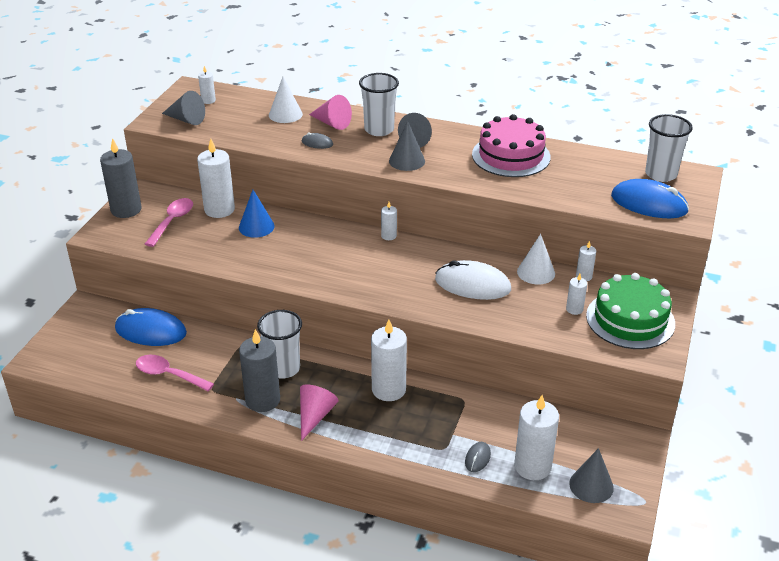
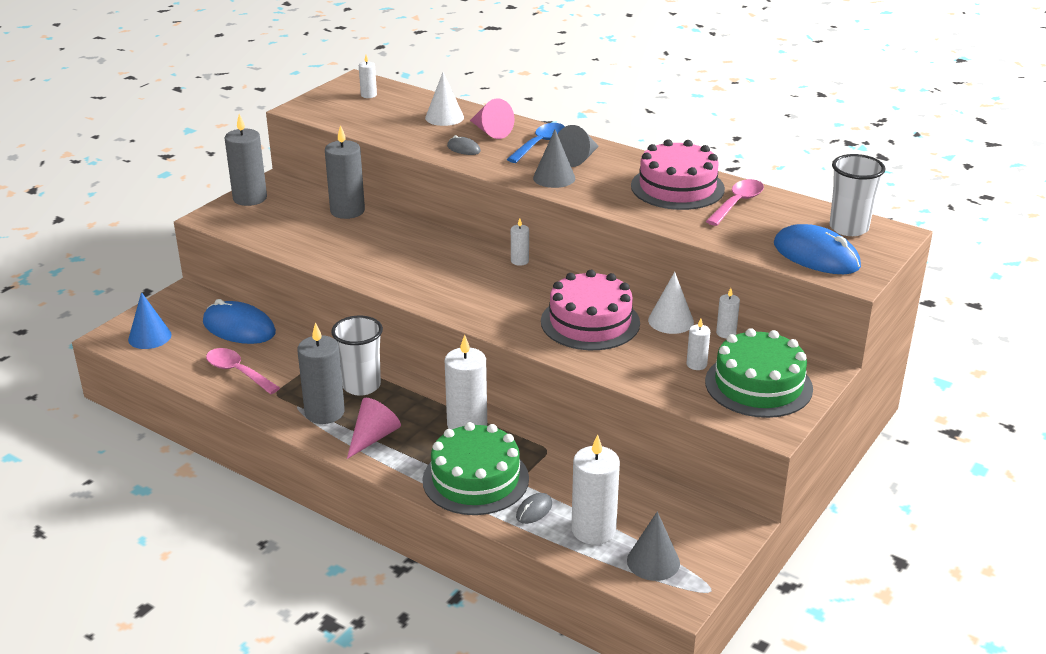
camera: 15 degrees right, 5 degrees down
(172, 221) = (292, 215): pink spoon -> pink spoon (737, 203)
(186, 119) = (335, 110): grey cone -> none
(219, 209) = (347, 211): white candle -> grey candle
(256, 227) = (378, 232): blue cone -> blue cone (149, 337)
(379, 130) = (540, 144): white cup -> blue spoon
(417, 439) = (475, 479): none -> green cake
(472, 284) = (590, 322): white mouse -> pink cake

